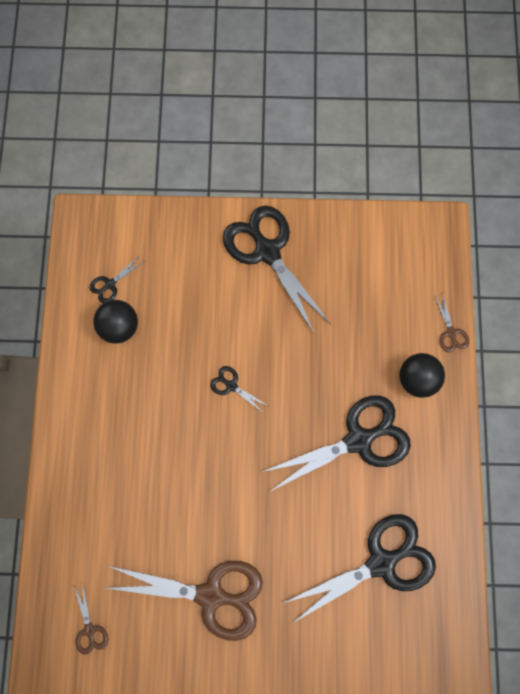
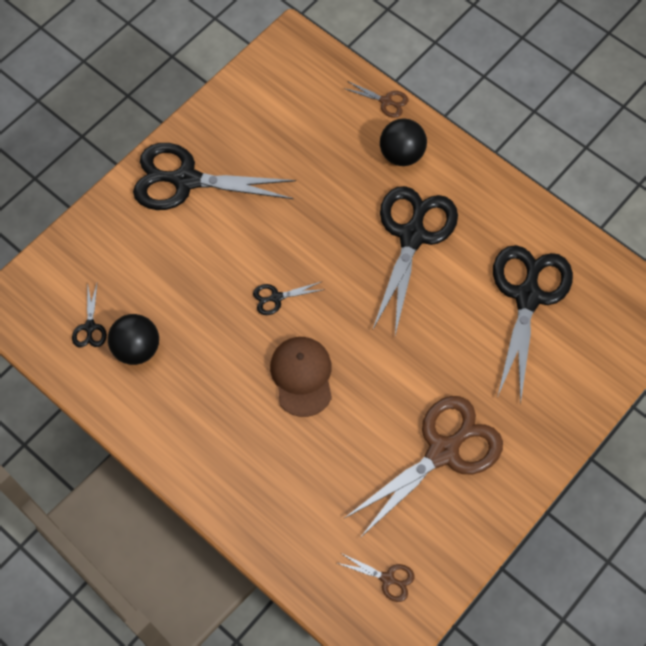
camera: 50 degrees left, 10 degrees down
(188, 451) = (302, 376): none -> brown cap

